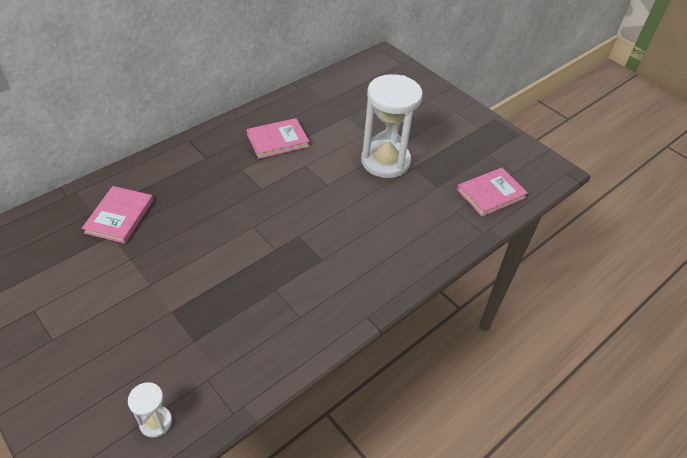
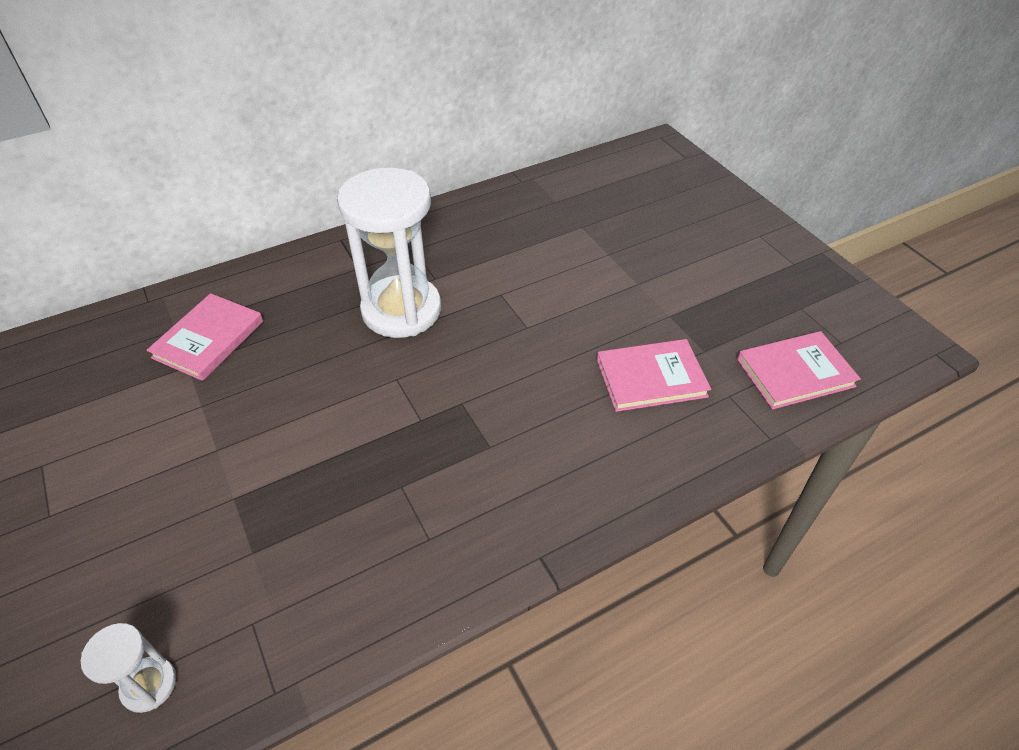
camera: 15 degrees right, 0 degrees up
(278, 140) = (469, 252): pink book -> pink book (651, 378)
(385, 161) = (628, 301): white hourglass -> white hourglass (401, 310)

